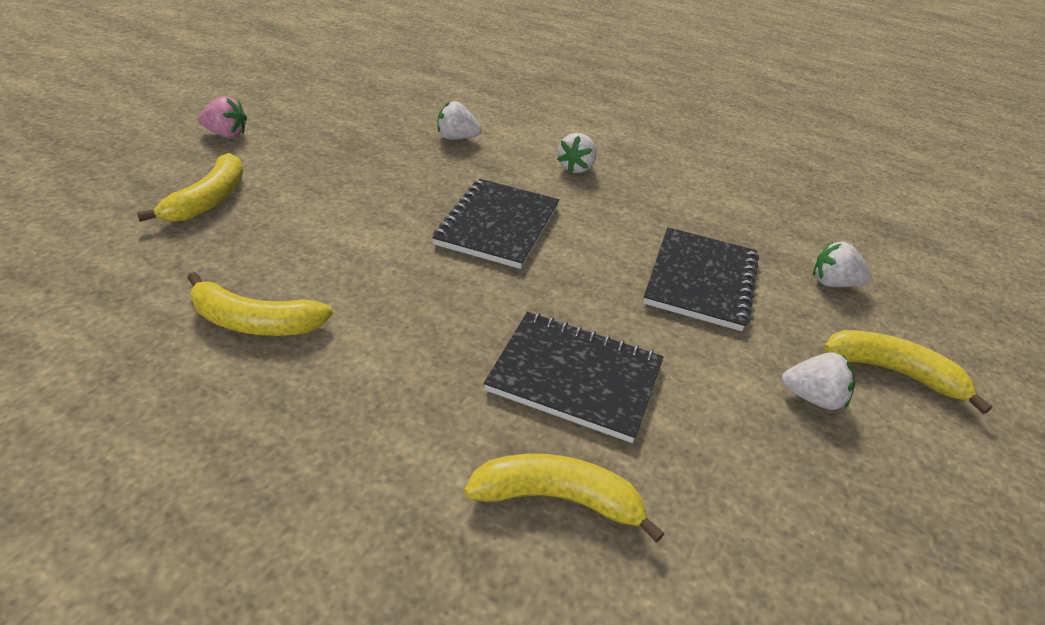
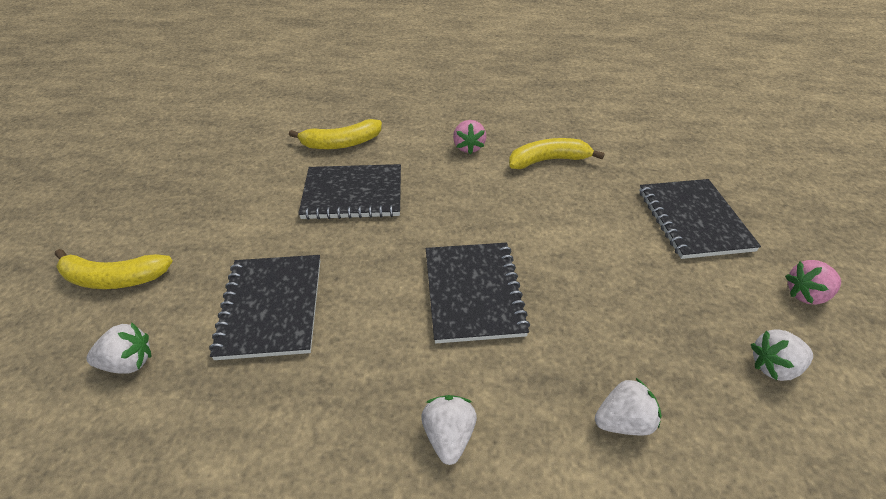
camera: 160 degrees right, 5 degrees up
(209, 200) = (693, 220): yellow banana -> black notebook
(343, 393) = (468, 147): none -> pink strawberry
(812, 398) = (192, 235): white strawberry -> white strawberry (773, 366)

